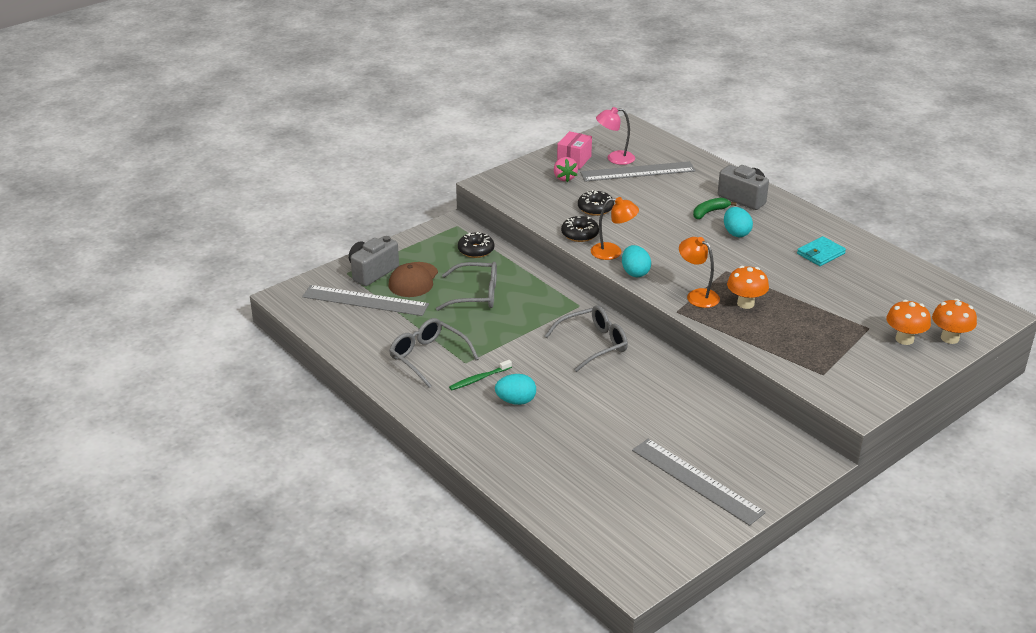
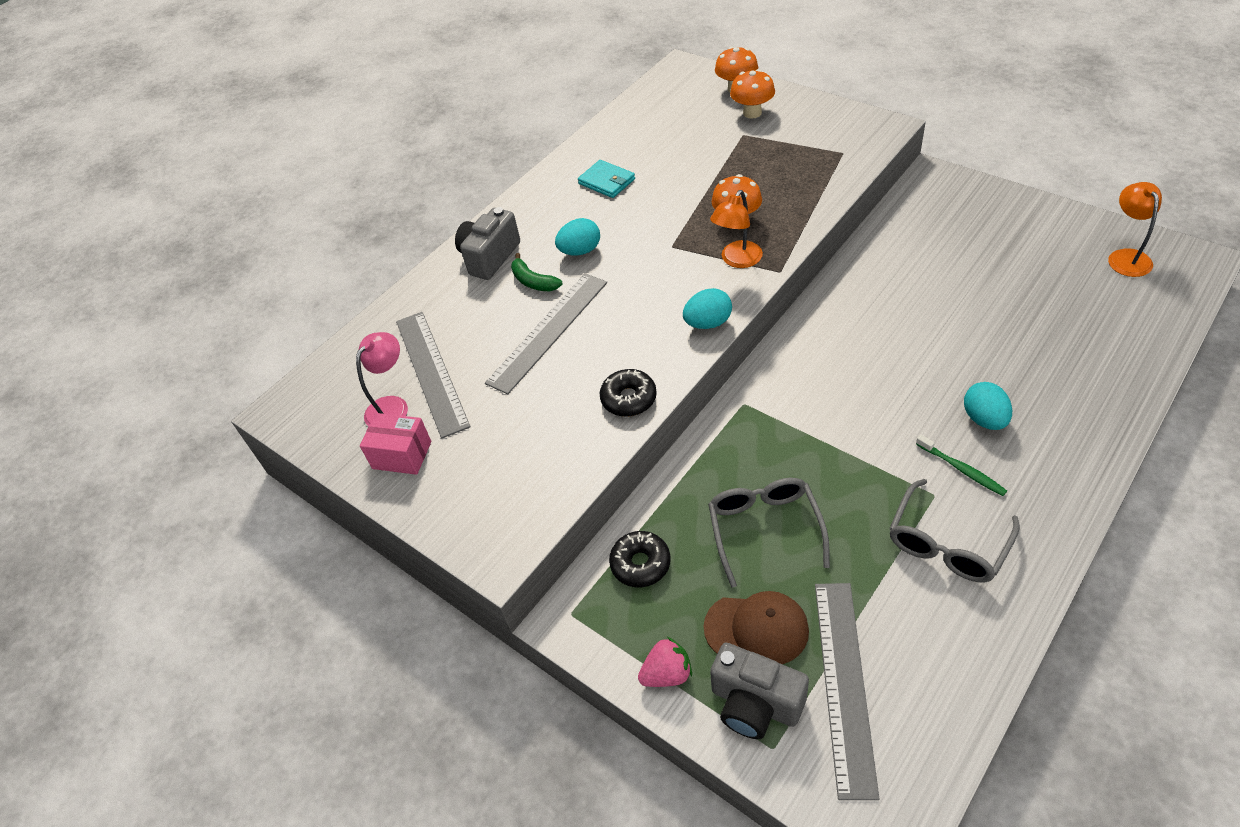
camera: 95 degrees left, 15 degrees up
(564, 178) = (462, 454): pink strawberry -> pink strawberry (667, 674)
(593, 344) = (824, 372): grey glasses -> none
(595, 208) = (550, 397): black donut -> none
(613, 252) = (665, 354): orange lamp -> orange lamp (1126, 257)
(614, 158) = (392, 406): pink lamp -> pink lamp turned 135 degrees counterclockwise
(696, 481) = (1020, 245): grey ruler -> grey ruler (548, 331)

